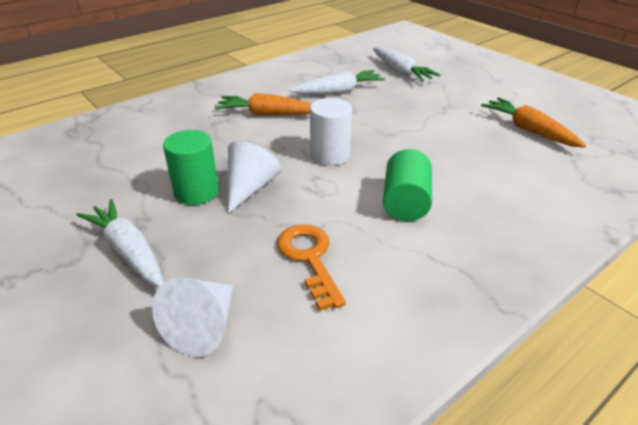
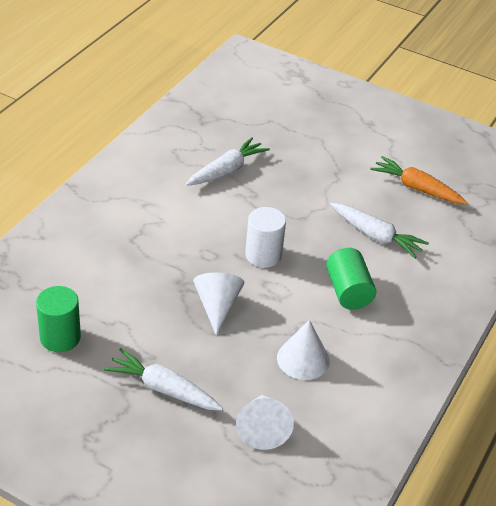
camera: 25 degrees left, 5 degrees up
(196, 192) = (175, 321): green cylinder -> green cylinder (60, 337)
(268, 114) = (176, 217): orange carrot -> none
(309, 258) = (303, 359): orange key -> white cone
(400, 71) = (273, 128): white carrot -> white carrot (375, 236)

